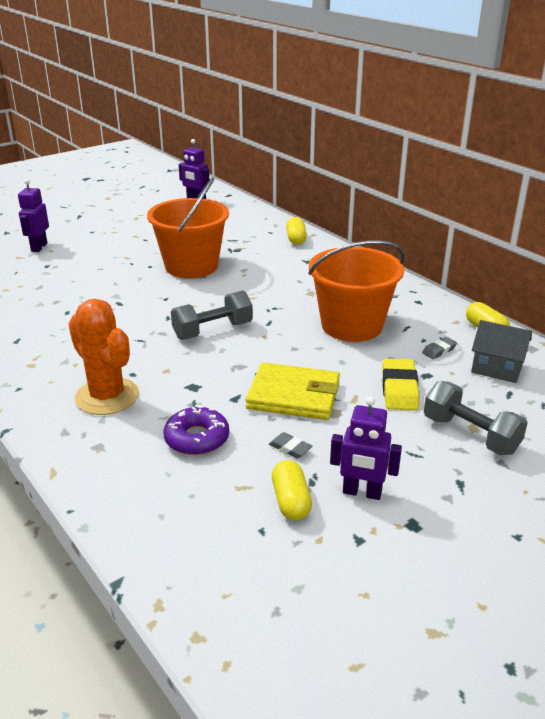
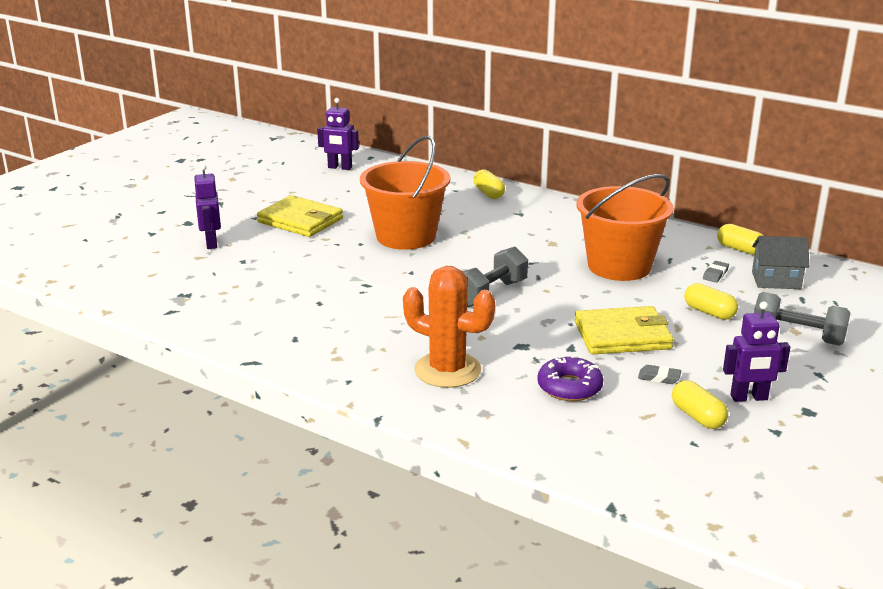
camera: 20 degrees left, 5 degrees down
(123, 239) = (300, 220): none -> yellow wallet
(399, 389) = (709, 312): yellow eraser -> yellow capsule

